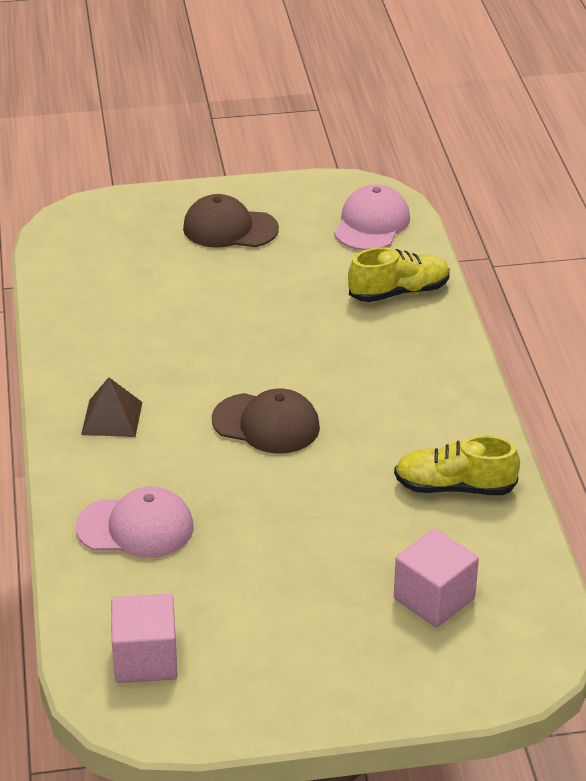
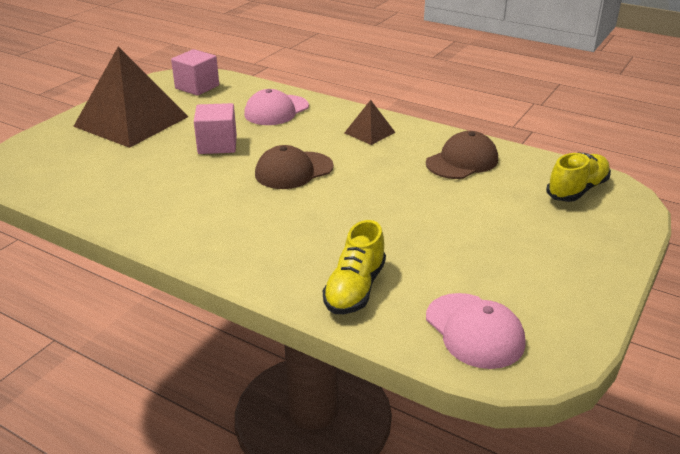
camera: 130 degrees right, 5 degrees down
(230, 228) = (542, 253): brown cap -> brown cap (462, 161)
(318, 640) = (131, 121): none -> brown pyramid
(434, 598) = (92, 157): pink cube -> pink cube (217, 145)
(454, 487) = (141, 202): yellow shoe -> yellow shoe (577, 190)

